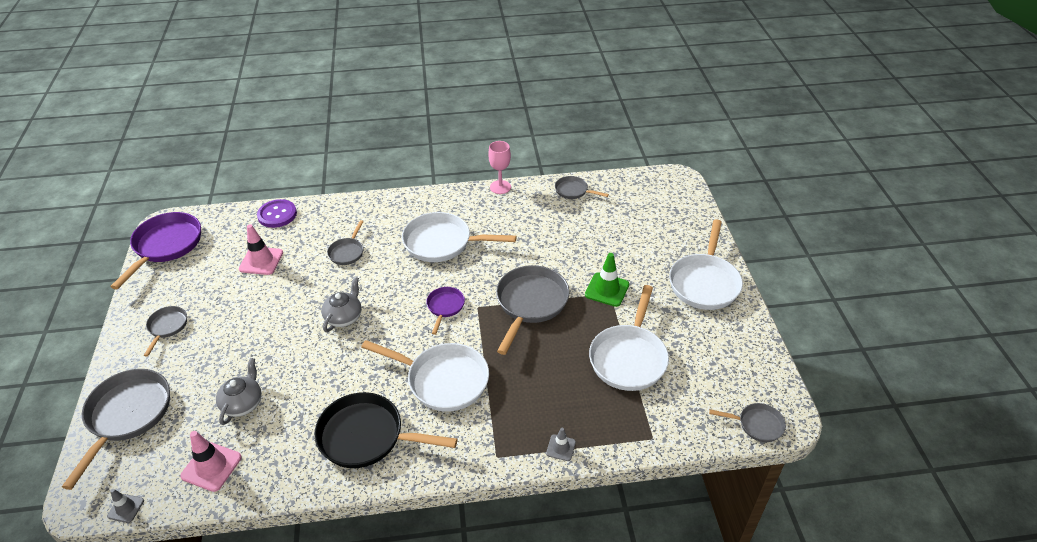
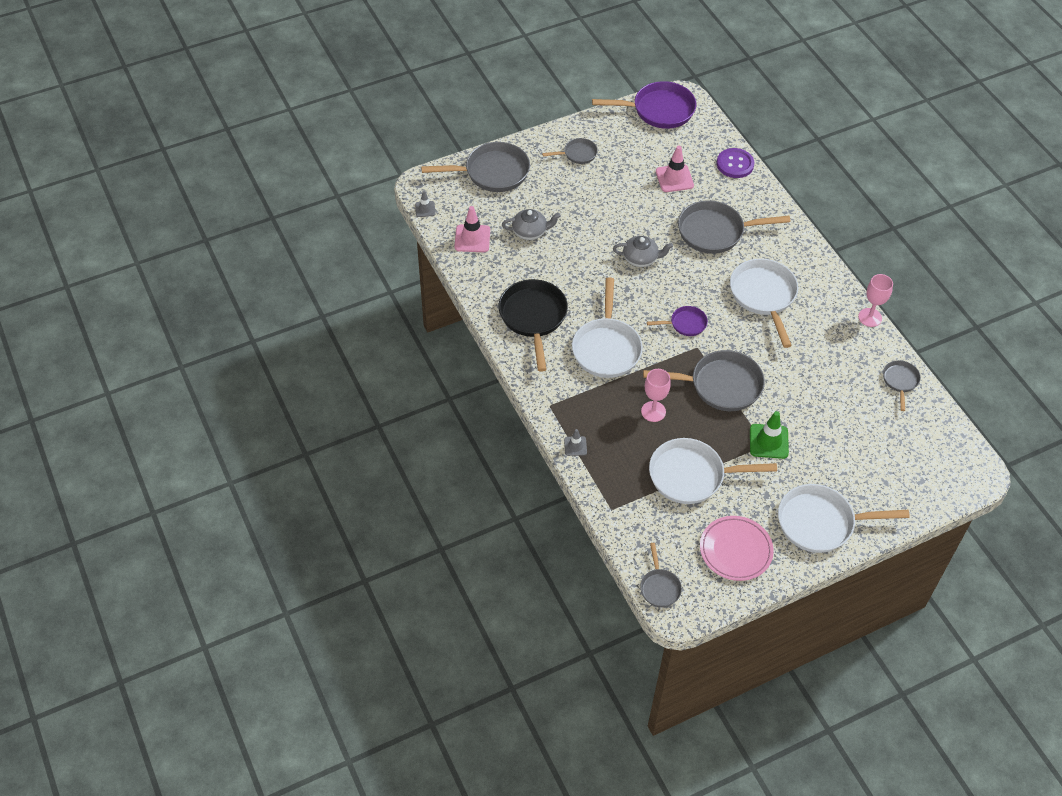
camera: 70 degrees right, 10 degrees up
(347, 252) = (715, 232): grey pan -> grey pan, size x1.91
(541, 365) = (653, 411): none -> pink goblet
(723, 350) = (735, 550): none -> pink plate

